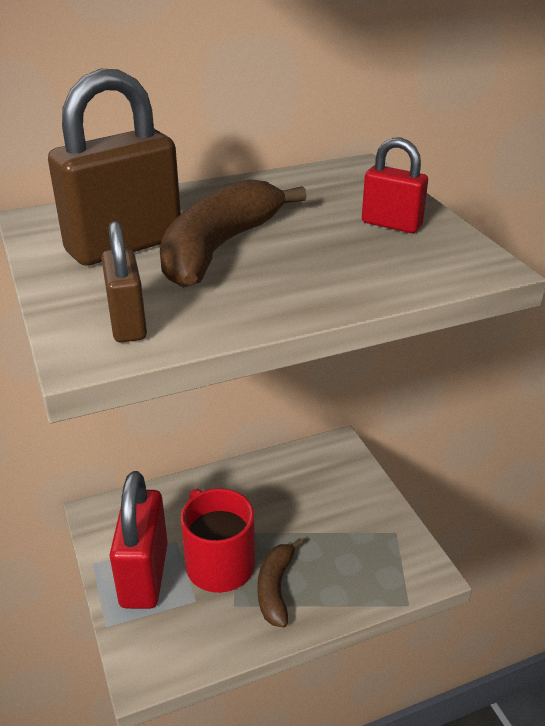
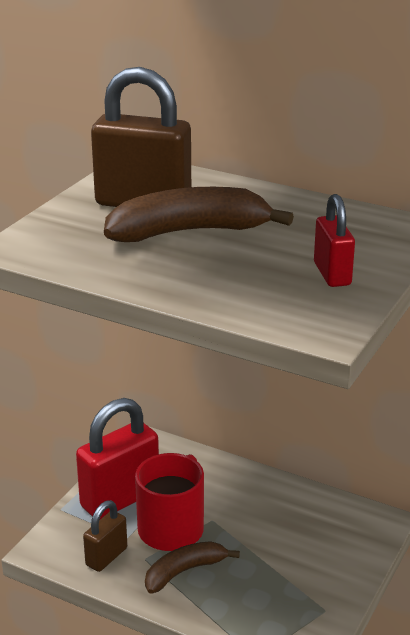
camera: 50 degrees right, 5 degrees down
(127, 324) = (56, 245): brown padlock -> brown padlock (106, 557)

